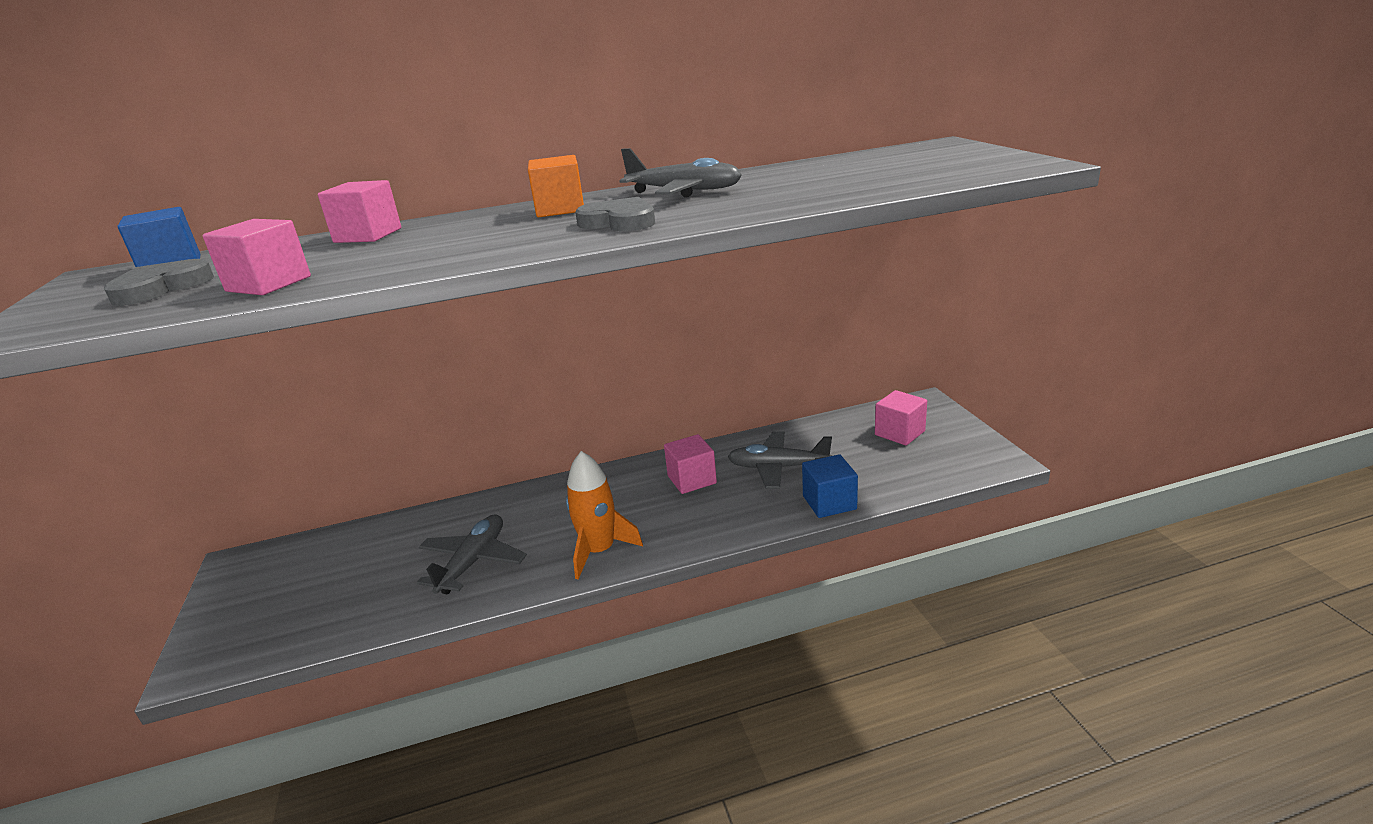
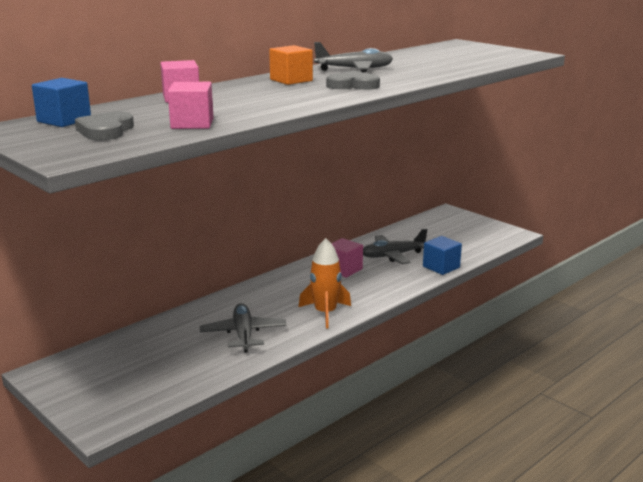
camera: 30 degrees left, 5 degrees down
(899, 433) = (448, 228): pink cube -> none

